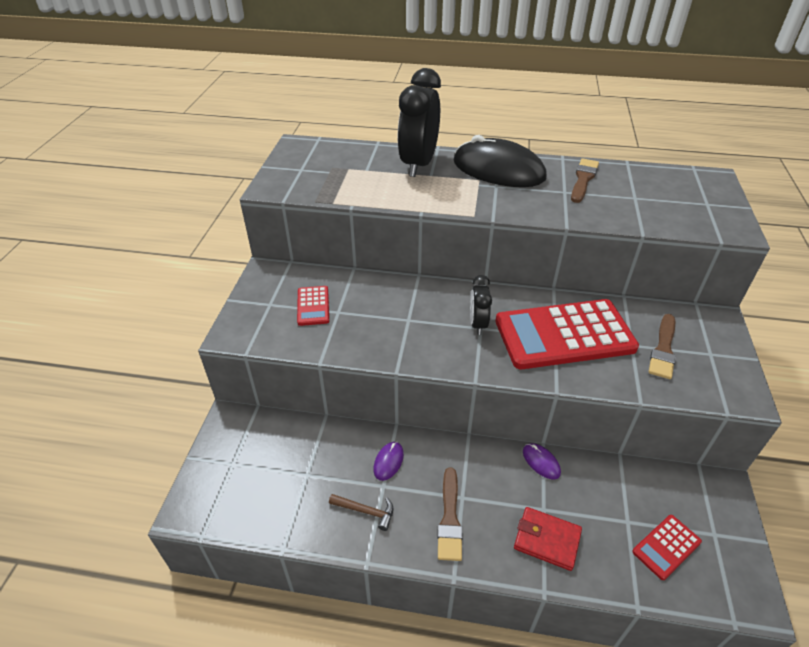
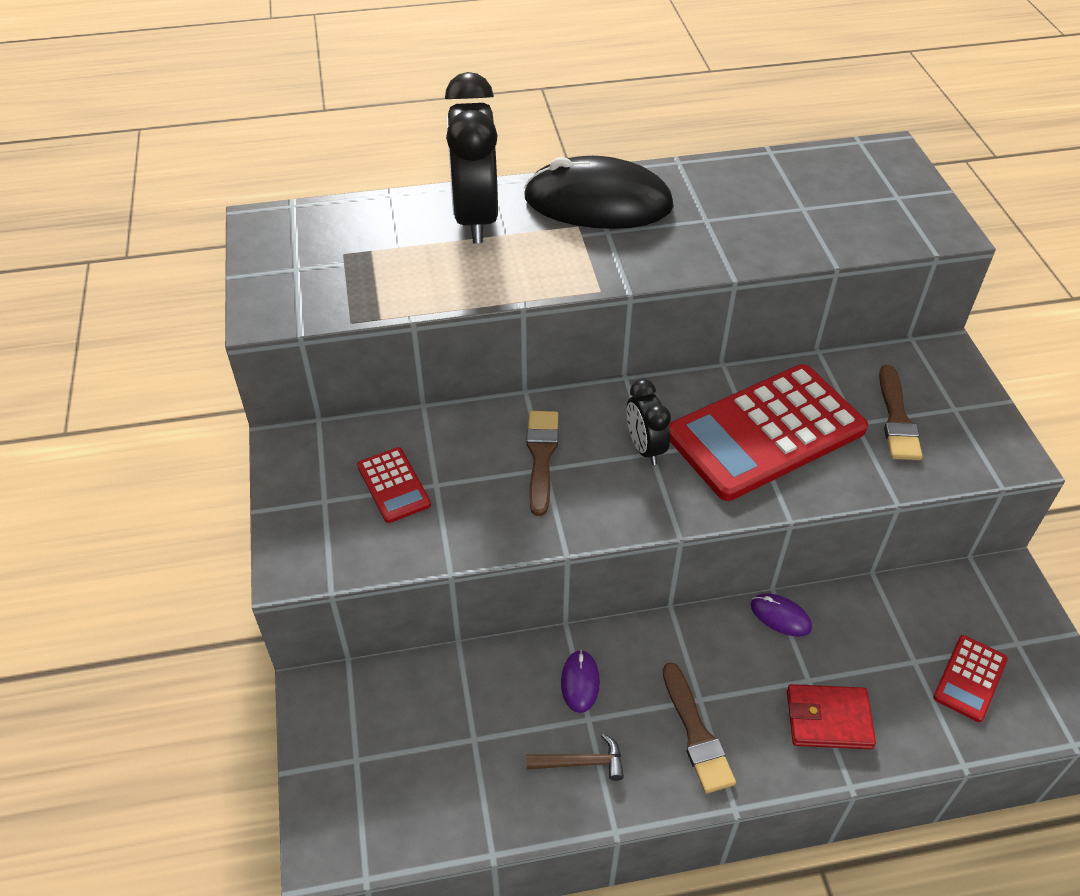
camera: 20 degrees left, 5 degrees up
(583, 179) = (723, 193): brown brush -> brown brush (541, 457)

